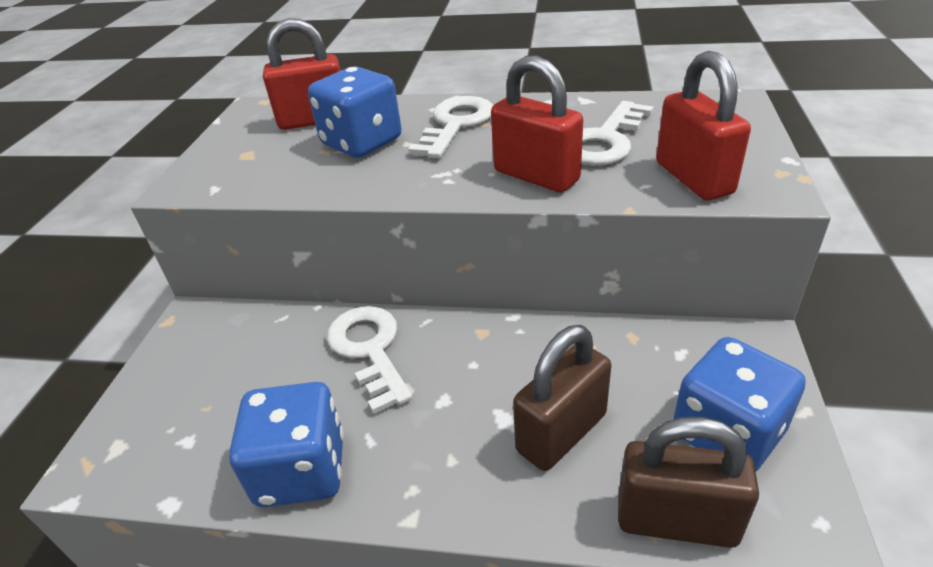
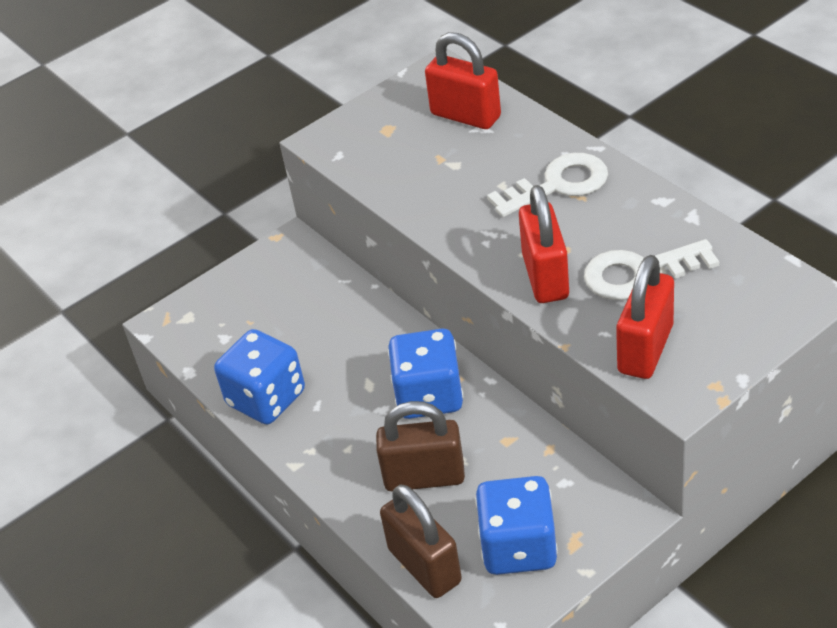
camera: 45 degrees right, 5 degrees up
(362, 142) = (472, 164): blue dice -> blue dice (429, 396)
(369, 350) = (374, 343): white key -> none

